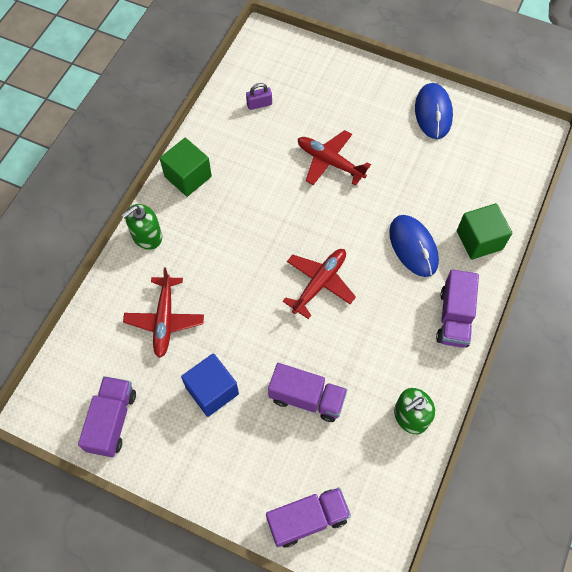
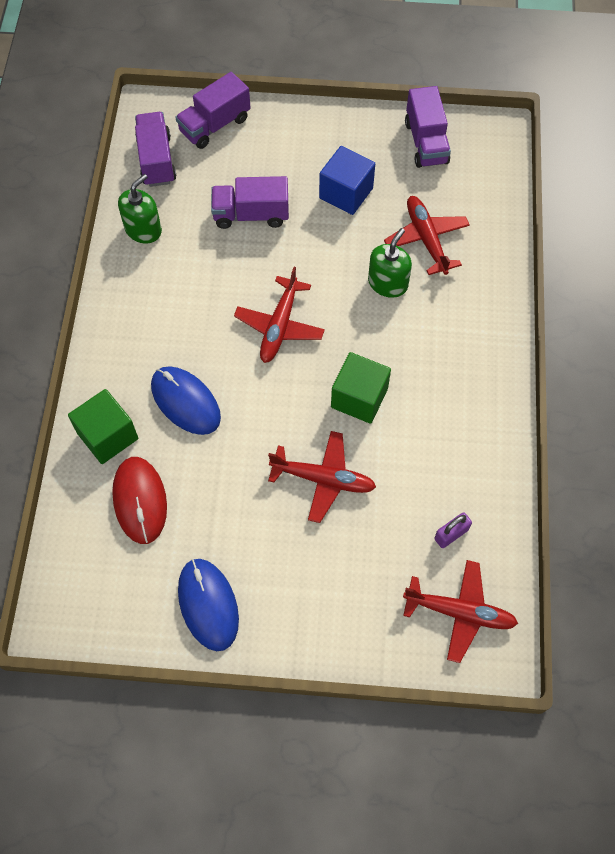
camera: 160 degrees right, 0 degrees up
(147, 236) = (495, 316): green soap dispenser -> green soap dispenser (388, 283)
(188, 176) = (488, 400): green cube -> green cube (359, 398)
(276, 63) = (459, 612): none -> red plane
(454, 317) = (120, 337): purple truck -> purple truck (156, 160)
(464, 187) = (140, 501): none -> red mouse

